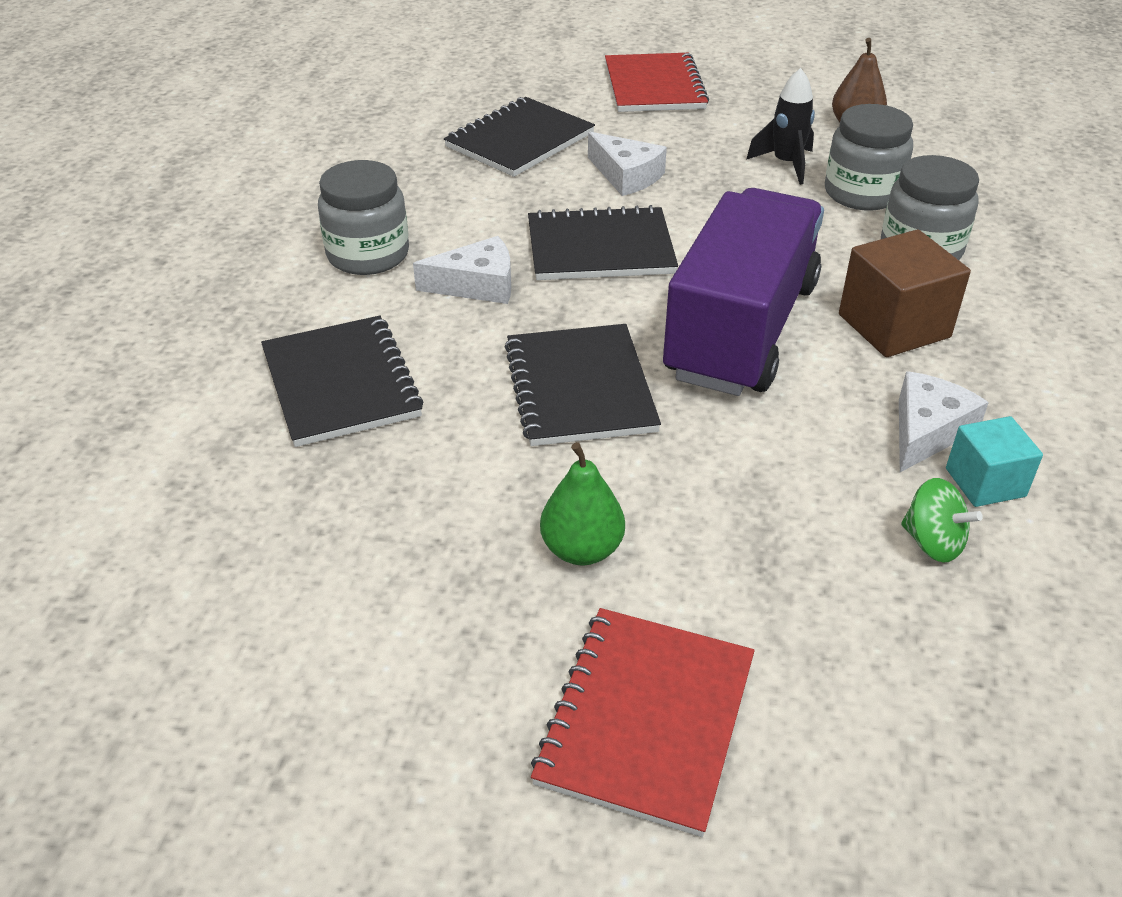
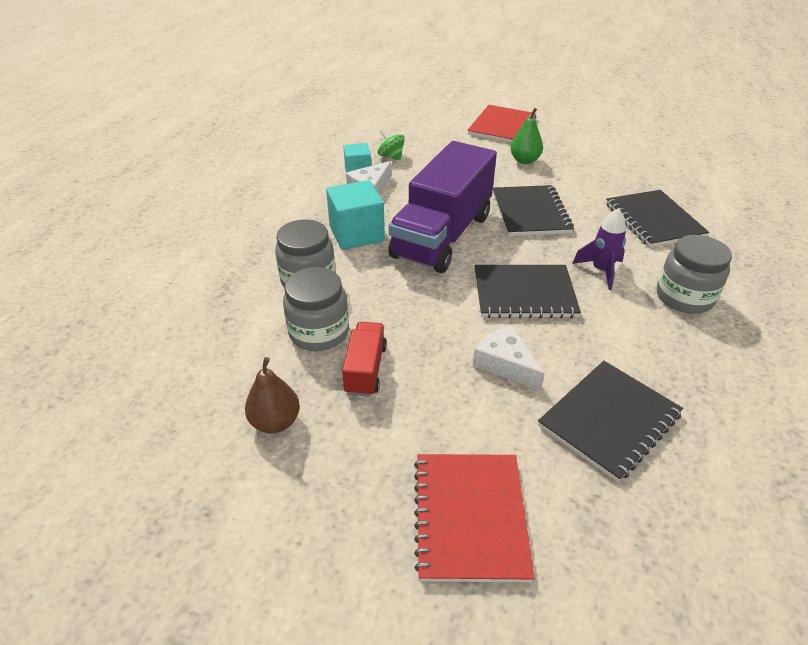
camera: 175 degrees left, 0 degrees up
(477, 285) = (601, 271): white cheese -> purple rocket
(786, 164) = (365, 369): black rocket -> red truck
(894, 326) = (356, 234): brown cube -> turquoise cube

